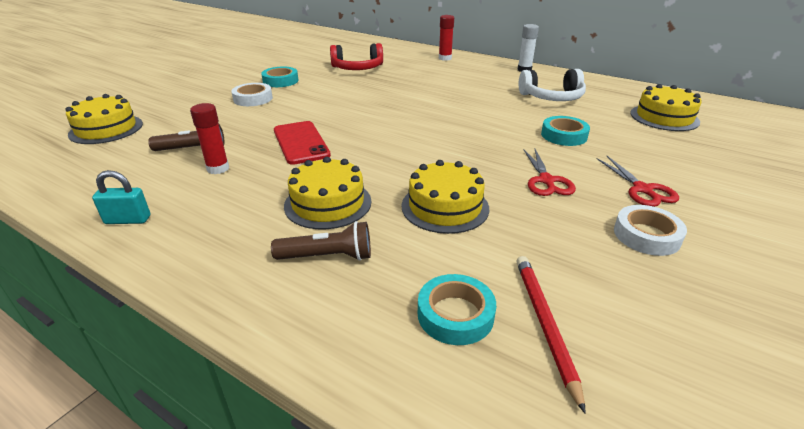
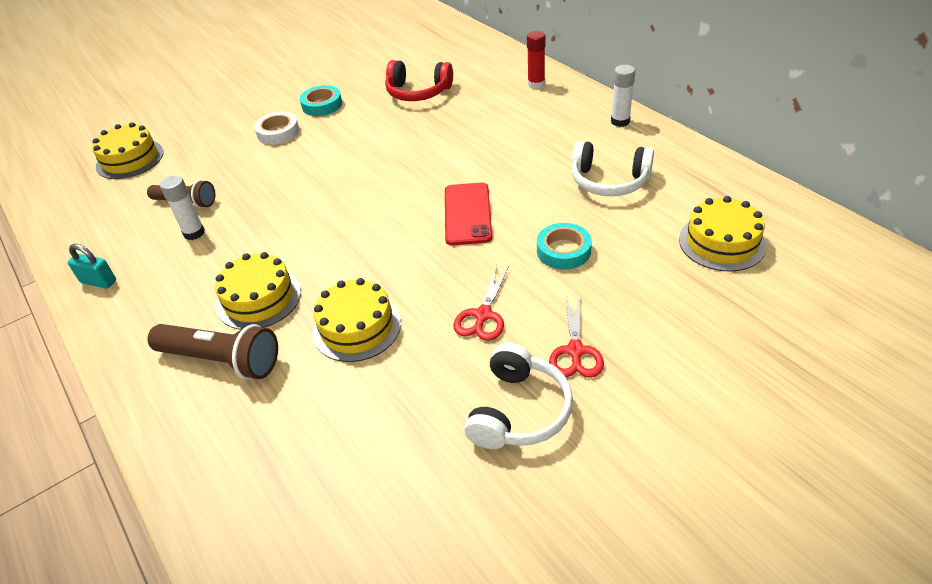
camera: 25 degrees right, 10 degrees up
(218, 169) = (194, 233): red glue stick -> white glue stick
(301, 142) = (284, 210): red phone -> red phone (467, 214)
(328, 257) = (221, 360): brown flashlight -> brown flashlight, size x1.52
(455, 314) = (278, 447): turquoise tape -> none
(545, 324) = (339, 477): red pencil -> none
(646, 235) = (519, 411): white tape -> white headphones

